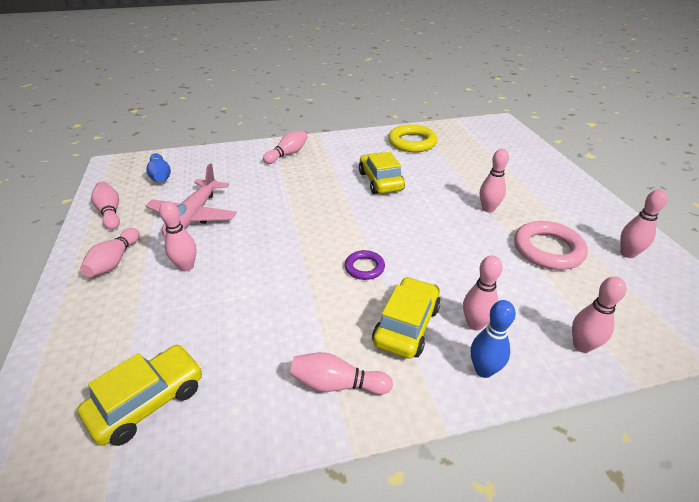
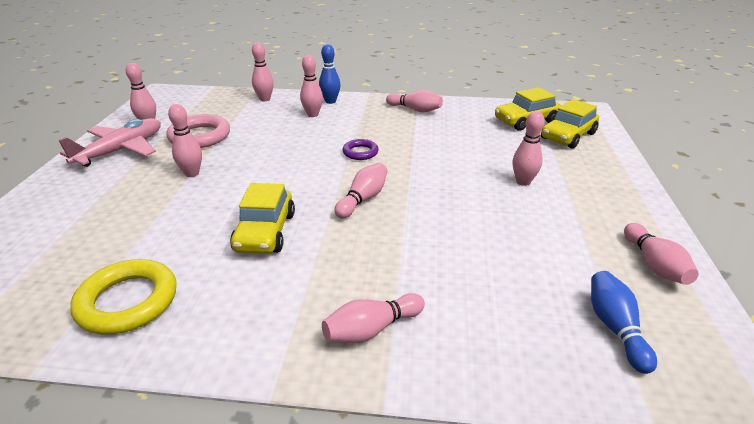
camera: 160 degrees left, 5 degrees down
(115, 261) = (602, 200): pink bowling pin -> pink bowling pin (363, 199)
(193, 216) = (530, 233): pink plane -> pink plane (122, 150)
(406, 325) = (356, 121): yellow car -> yellow car (568, 136)

